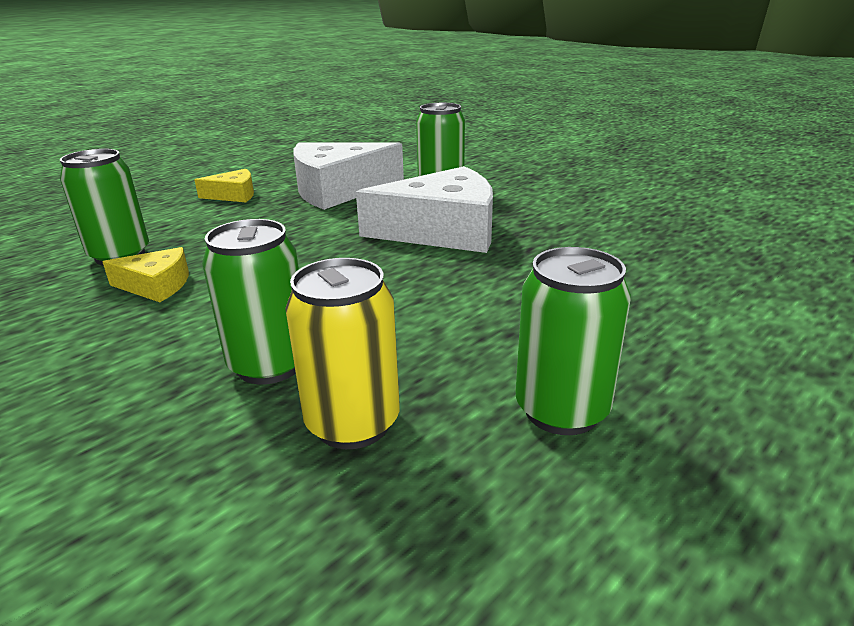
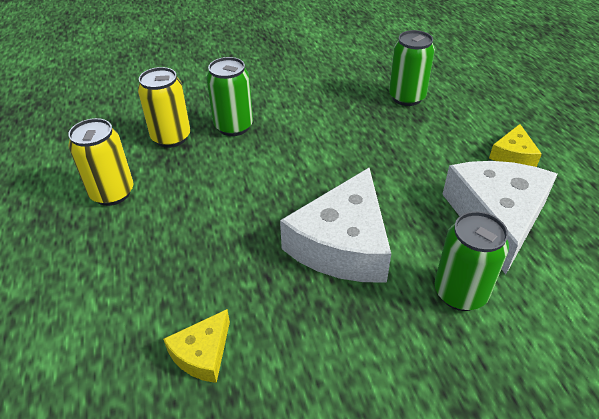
camera: 120 degrees right, 15 degrees up
(156, 285) = (351, 106): yellow cheese -> yellow cheese (202, 353)
(561, 410) = (112, 193): green can -> yellow can

